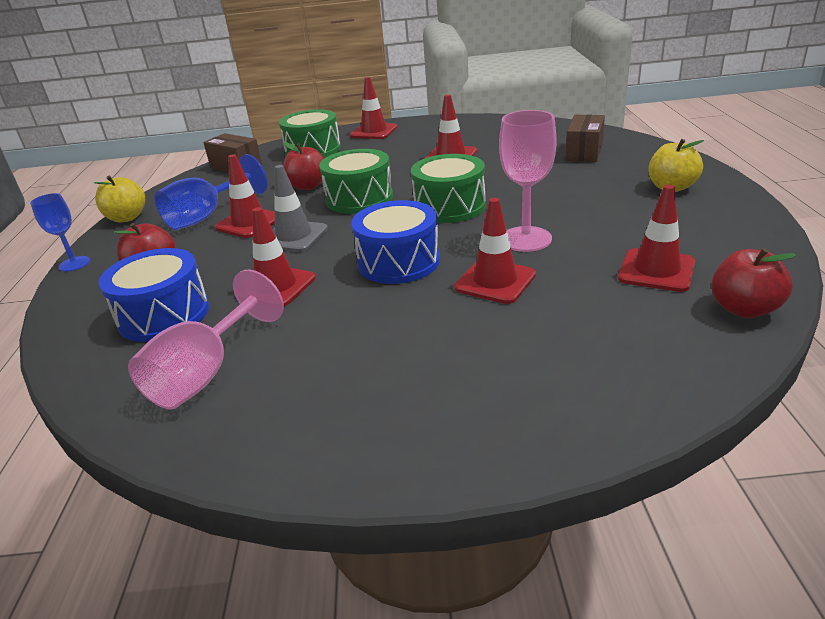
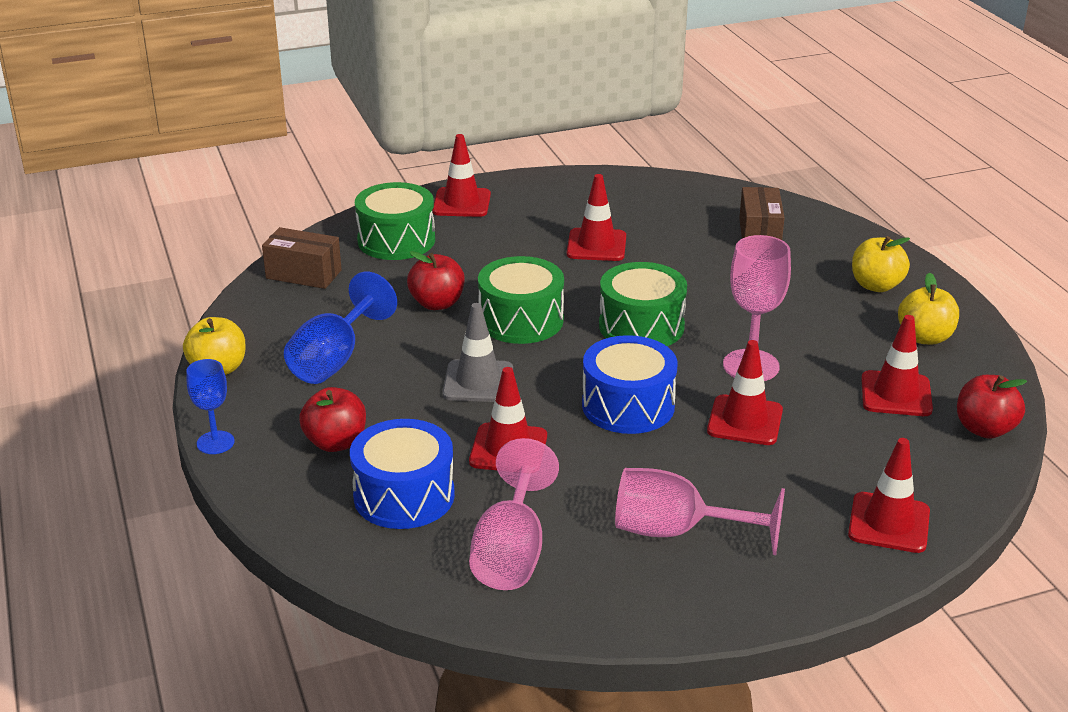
camera: 20 degrees left, 0 degrees up
(249, 223) = (402, 366): red traffic cone -> red traffic cone (889, 523)
(368, 374) = (677, 532): none -> pink goblet
(704, 227) = (925, 337): none -> yellow apple

